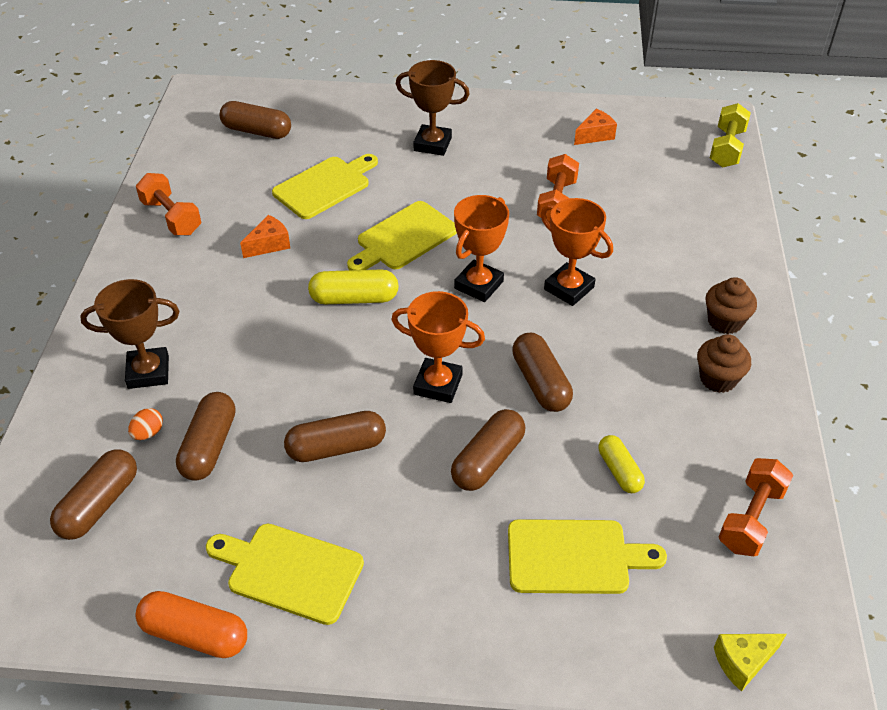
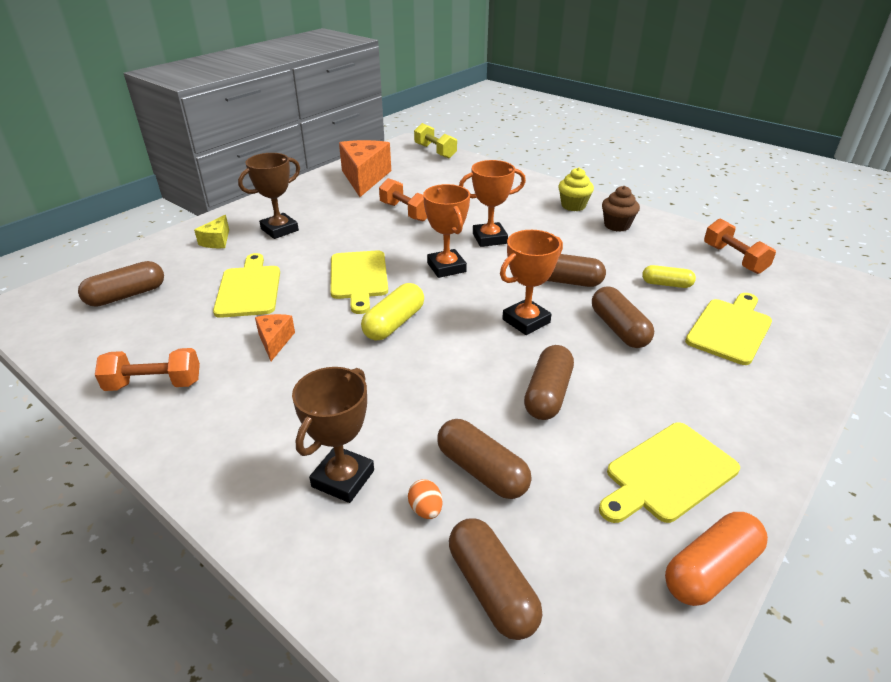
camera: 55 degrees left, 10 degrees down
(595, 135) = (364, 178): orange cheese -> orange cheese, size x2.08
(725, 321) = (573, 206): brown cupcake -> yellow cupcake
(743, 662) = (843, 304): yellow cheese -> yellow cheese (217, 241)

